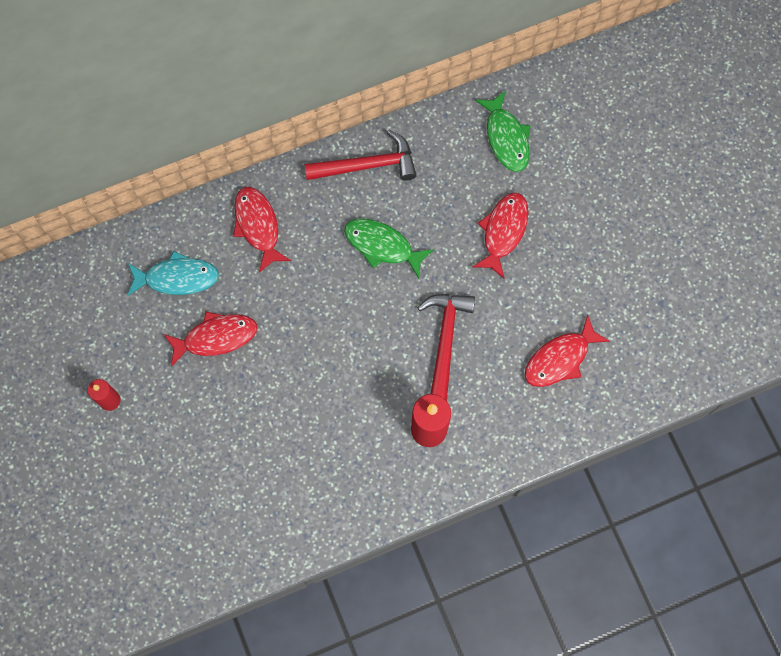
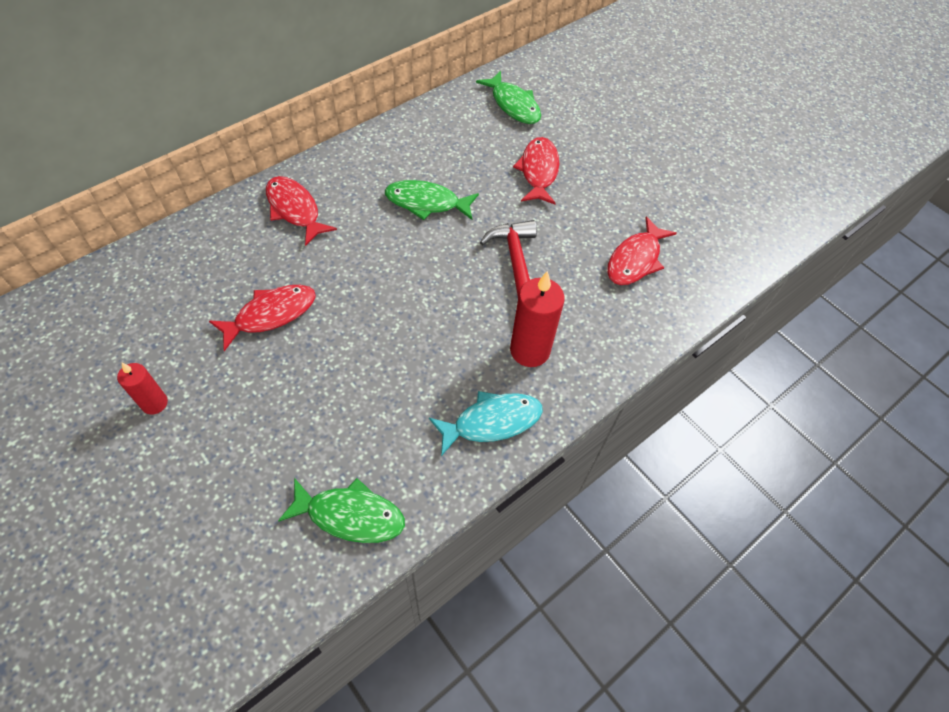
camera: 20 degrees left, 15 degrees down
(177, 278) = (216, 269): turquoise fish -> turquoise fish (492, 422)
(243, 537) = (350, 515): none -> green fish
(367, 165) = (392, 145): red hammer -> none

